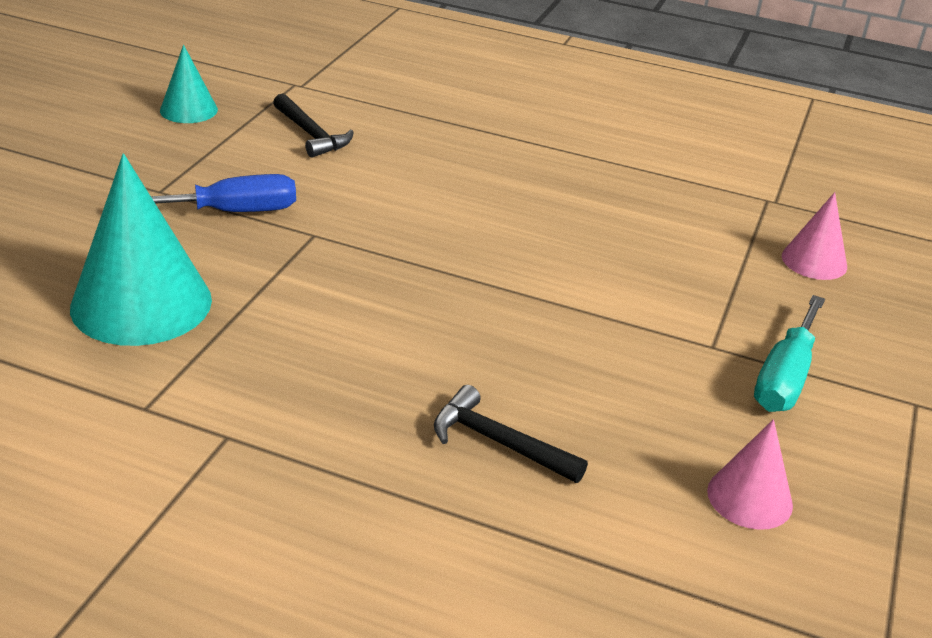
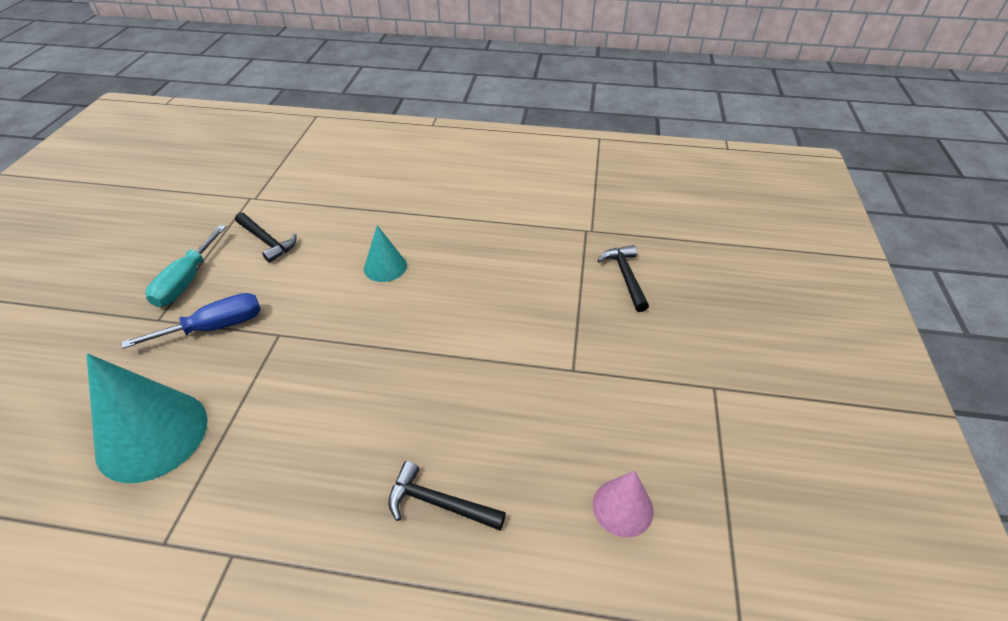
camera: 10 degrees left, 10 degrees up
(188, 110) = (174, 238): turquoise cone -> turquoise cone (385, 267)
(785, 378) = (626, 387): turquoise screwdriver -> turquoise screwdriver (186, 281)
(814, 261) = (625, 277): pink cone -> black hammer

